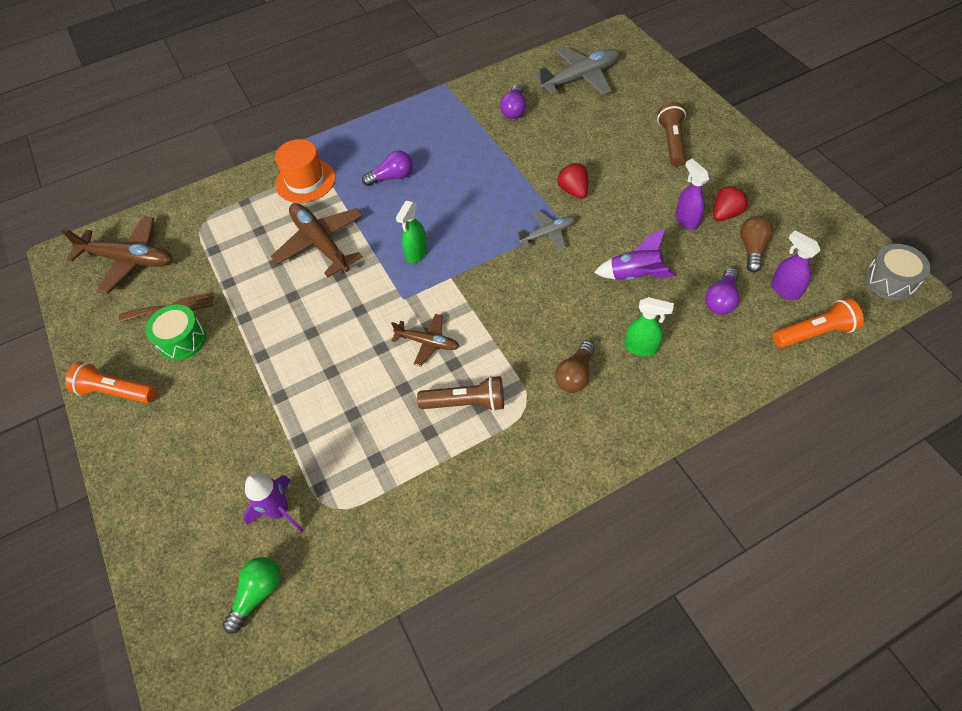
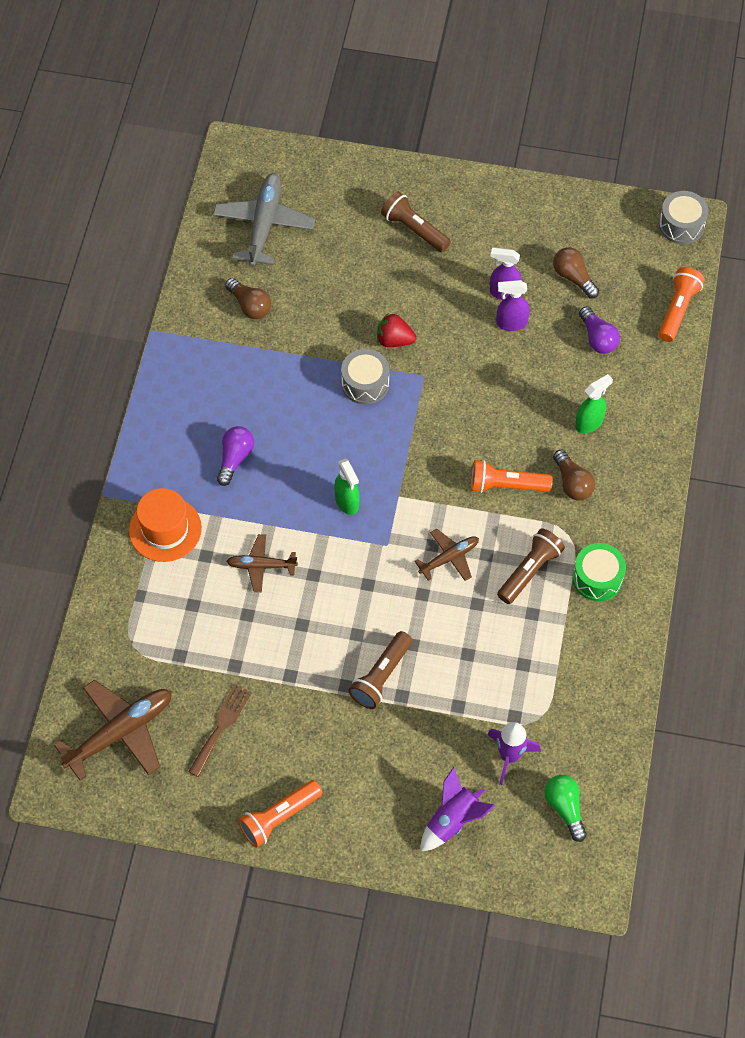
camera: 55 degrees left, 5 degrees up
(182, 340) = (268, 737): green drum -> green drum (597, 578)
(286, 371) = (381, 676): none -> brown flashlight
(321, 244) = (261, 566): brown plane -> brown plane, size x0.57
(514, 110) = (250, 305): purple light bulb -> brown light bulb
(521, 199) = (365, 384): none -> grey drum
(527, 334) = (506, 485): none -> orange flashlight
(547, 234) = (422, 395): grey plane -> none
(635, 275) = (522, 372): purple rocket -> purple rocket (453, 820)
(725, 214) = (524, 263): red strawberry -> none
(785, 290) = (627, 292): purple spray bottle -> purple spray bottle (511, 323)

